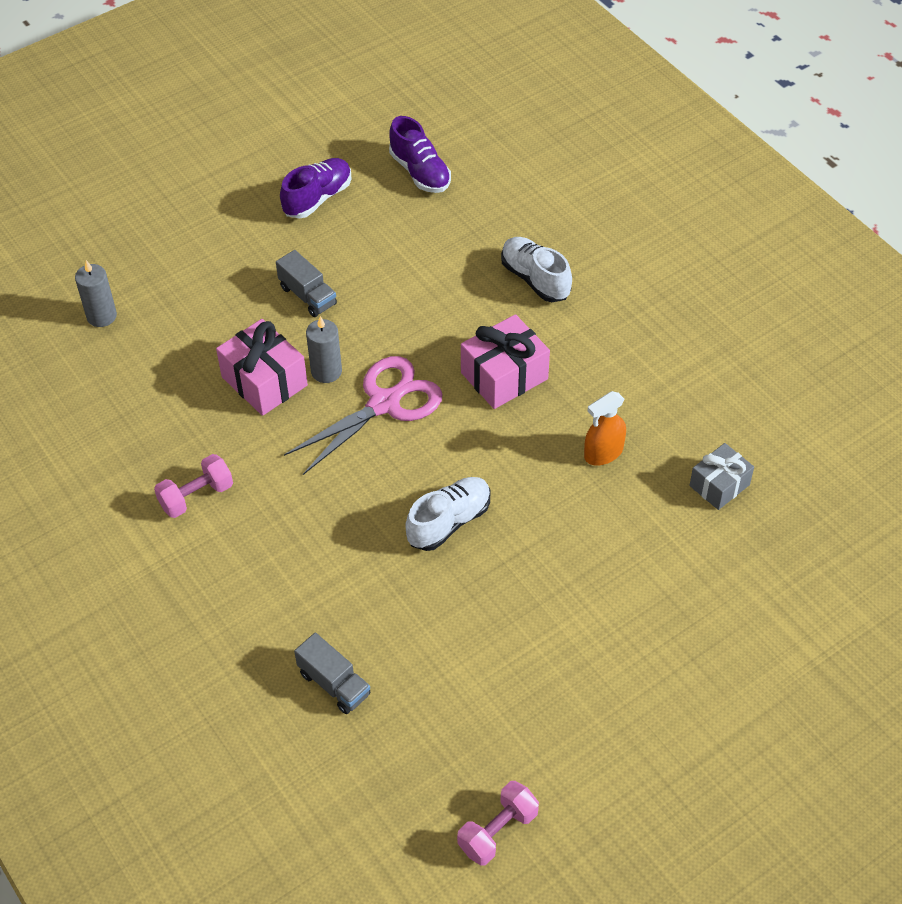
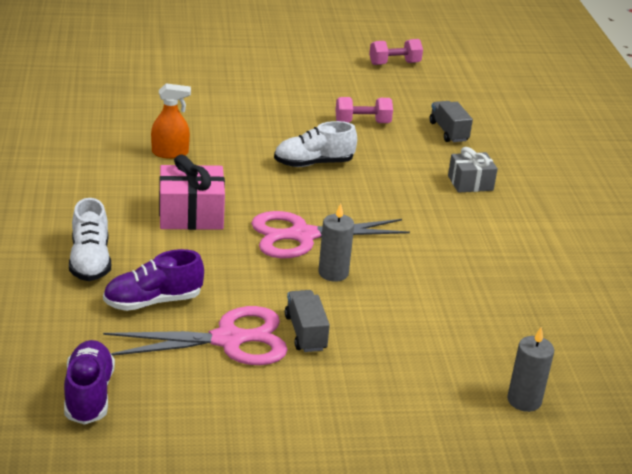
camera: 155 degrees left, 20 degrees down
(196, 496) = (493, 241): pink dumbbell -> pink dumbbell (362, 123)
(264, 381) = (392, 287): pink gift -> none
(318, 198) = (221, 417): purple shoe -> purple shoe (153, 301)
(362, 260) = (228, 340): none -> pink scissors
(719, 485) = (115, 114): grey gift -> grey gift (470, 183)

